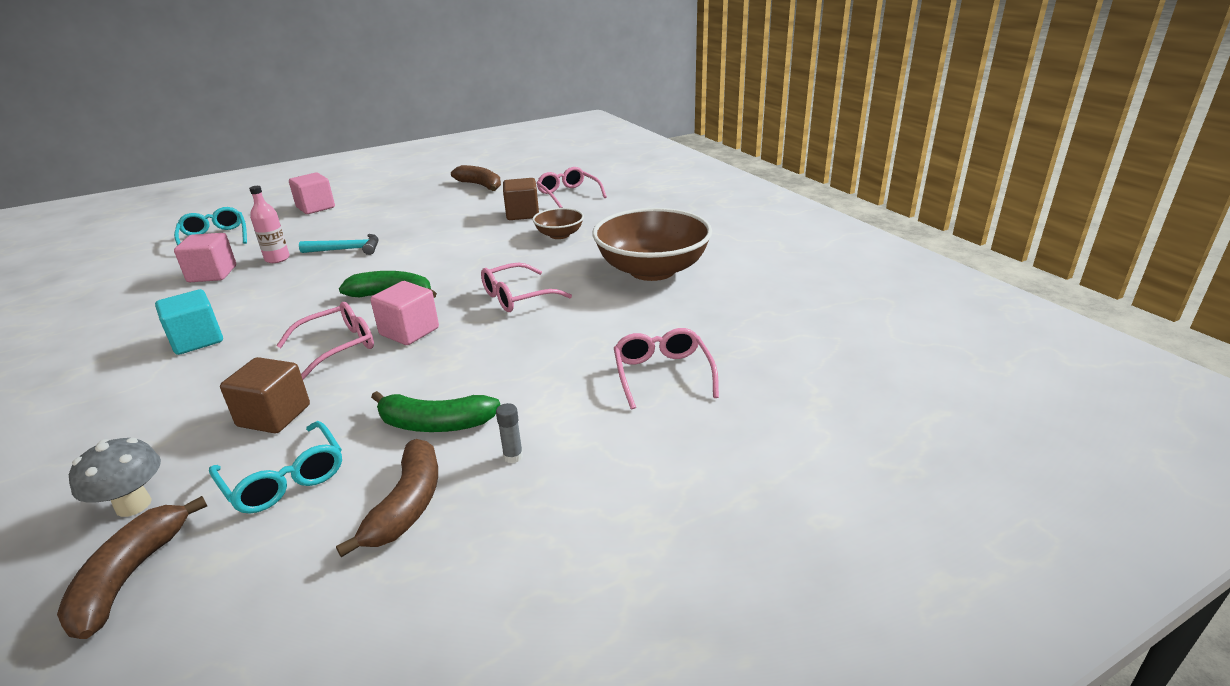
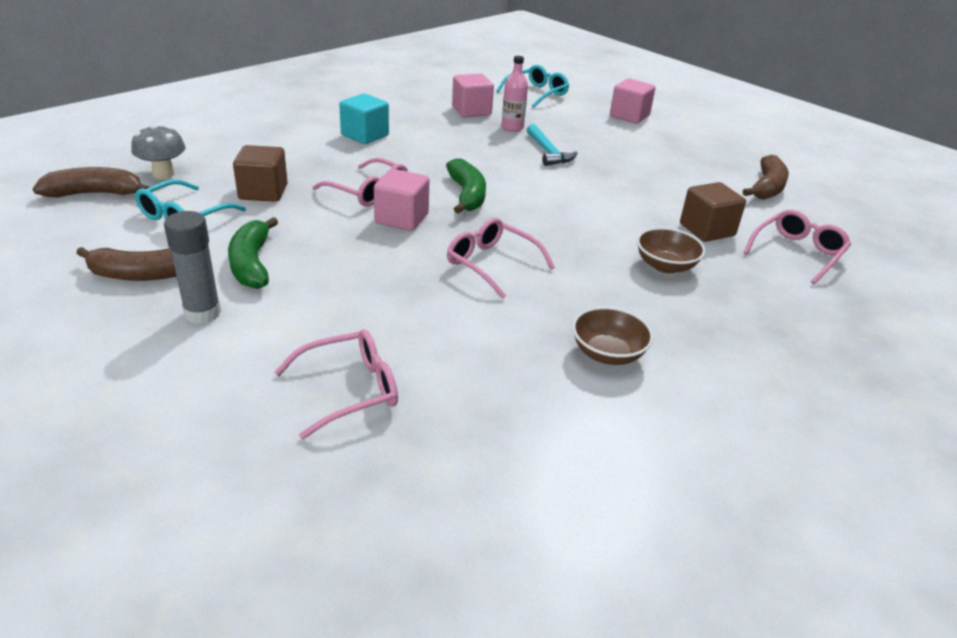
camera: 70 degrees right, 5 degrees up
(513, 456) = (202, 313): grey glue stick -> grey glue stick, size x1.96
(652, 270) = (607, 353): brown bowl -> brown bowl, size x0.49

